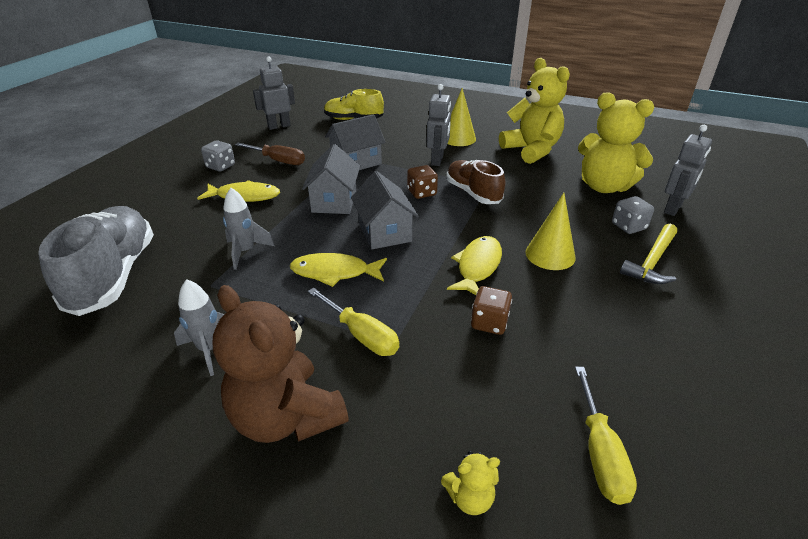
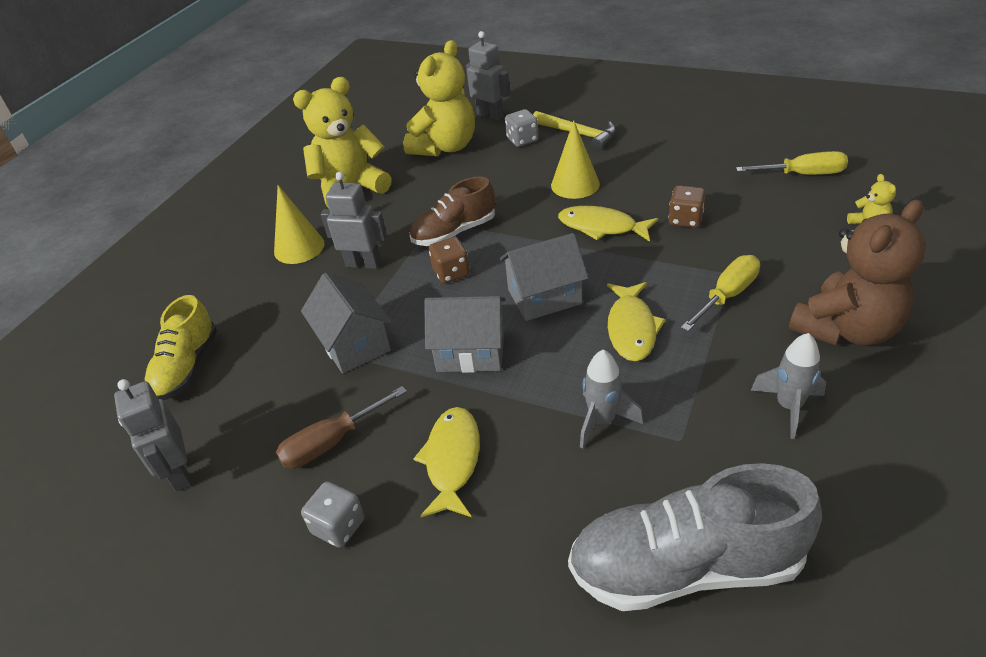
camera: 85 degrees left, 5 degrees up
(278, 161) = (331, 442): brown screwdriver -> brown screwdriver turned 150 degrees counterclockwise

